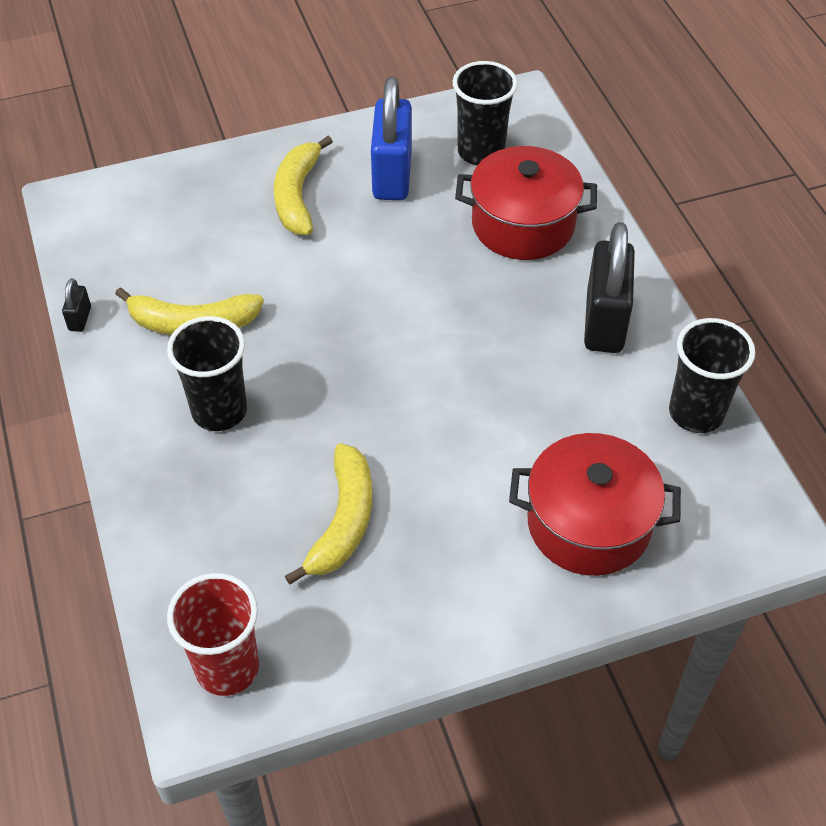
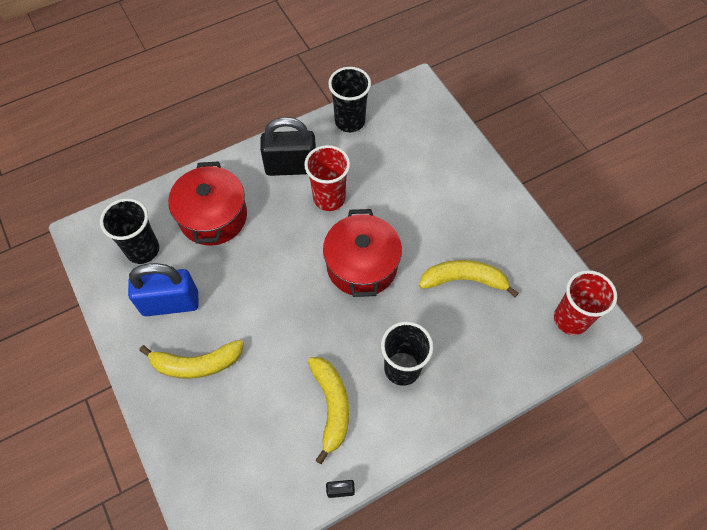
camera: 100 degrees left, 10 degrees up
(535, 363) = (329, 198): none -> red cup
(588, 524) = (433, 164): red pot -> red pot (362, 265)

